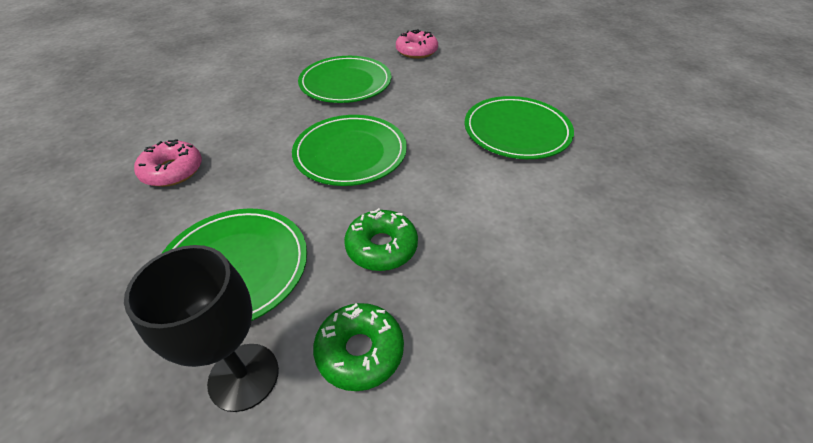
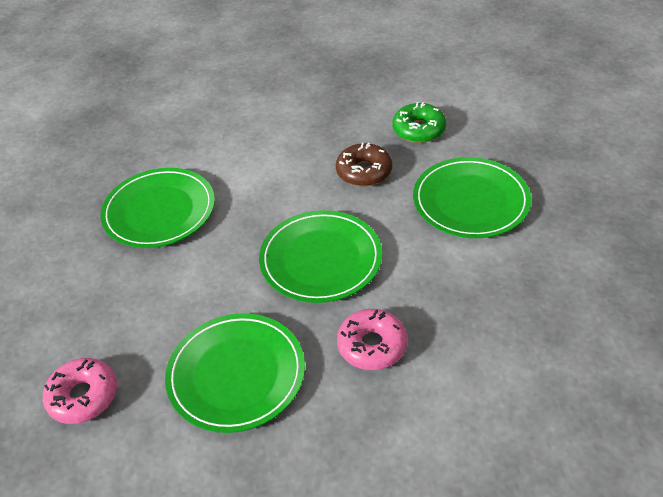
camera: 140 degrees left, 0 degrees up
(172, 171) = (499, 321): pink donut -> pink donut (372, 345)
(244, 376) = (485, 144): black goblet -> none
(381, 247) = (364, 172): green donut -> brown donut

